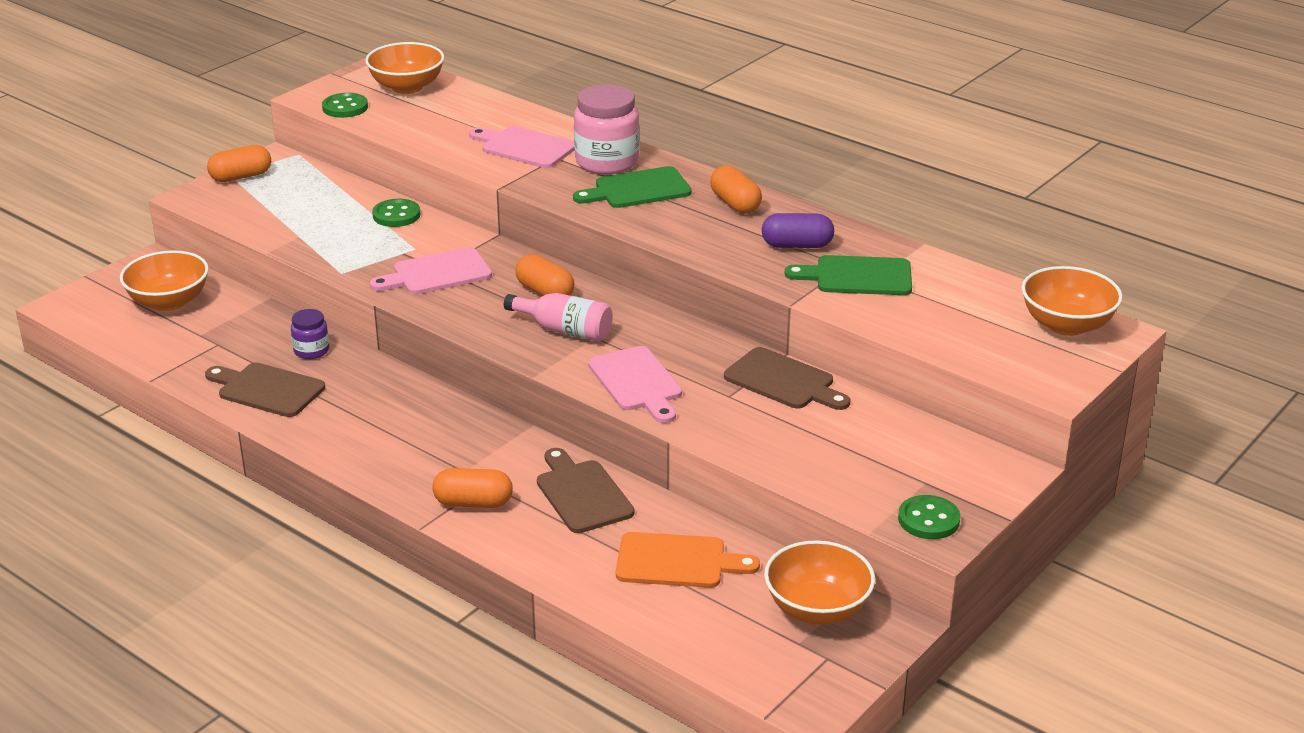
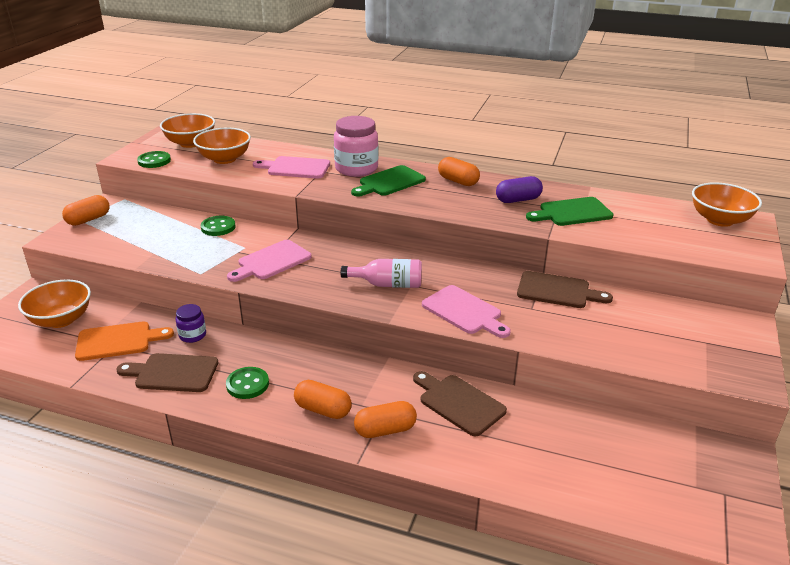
camera: 20 degrees left, 0 degrees up
(545, 292) = (355, 261): orange capsule -> orange capsule (323, 410)
(677, 561) = (563, 441): orange cutting board -> orange cutting board (118, 341)
(817, 609) = (685, 454): orange bowl -> orange bowl (224, 159)
(928, 520) = (734, 369): green button -> green button (247, 384)

